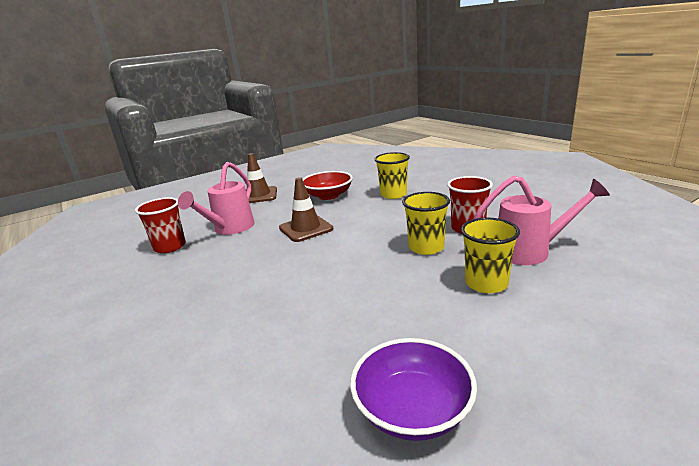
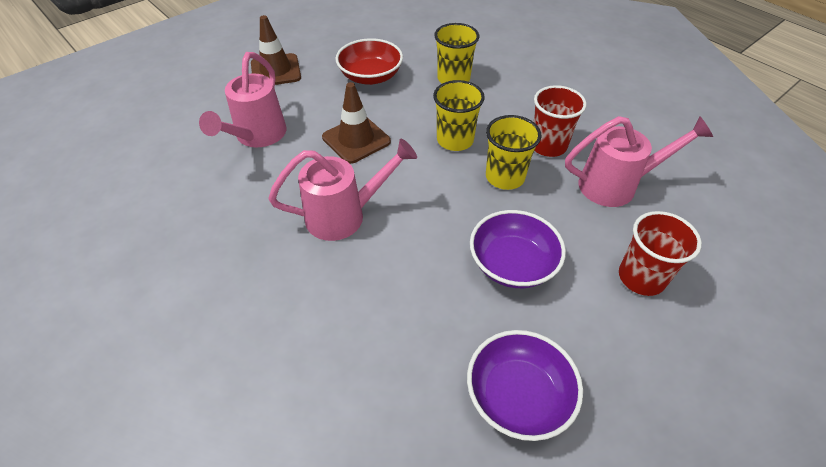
camera: 10 degrees left, 25 degrees up
(170, 247) = (188, 168): red cup -> red cup (641, 277)
(280, 272) = (344, 215): none -> pink watering can
(423, 304) = (512, 264): none -> purple bowl
(486, 283) = (573, 234): yellow cup -> yellow cup (455, 140)

